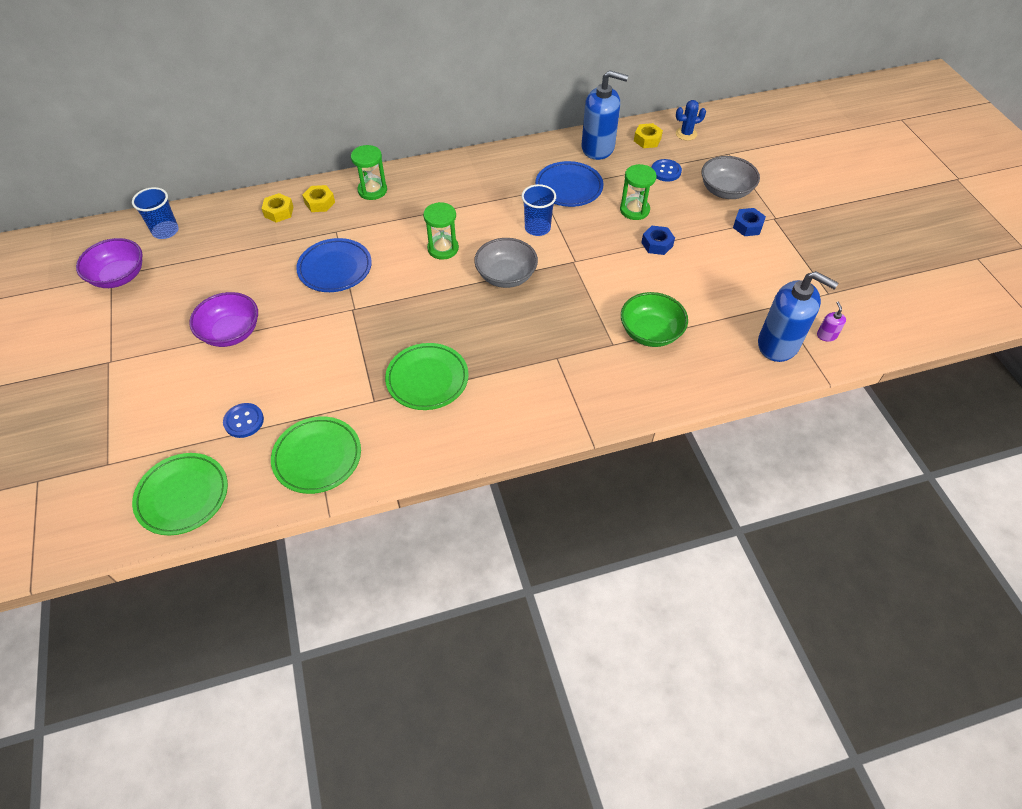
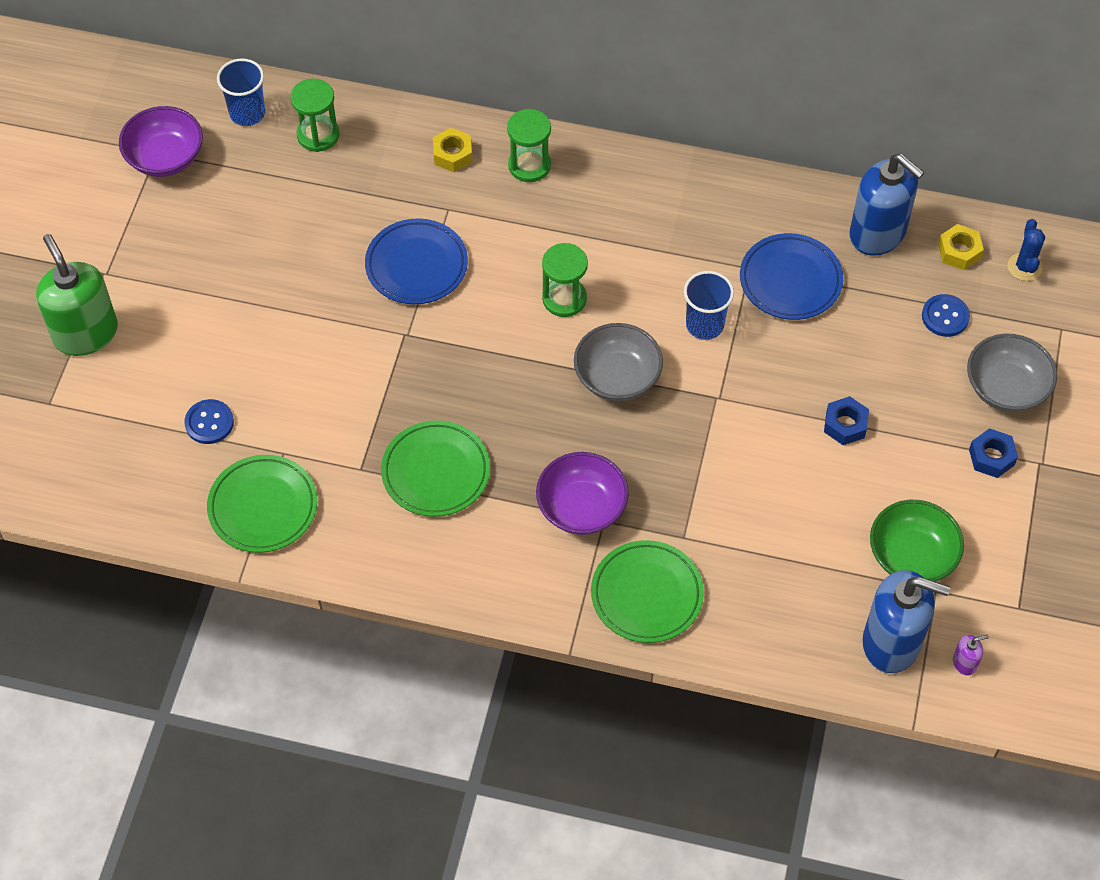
camera: 30 degrees right, 5 degrees up
(113, 405) = (85, 333): none -> green soap dispenser
(183, 496) = (106, 480): green plate -> green plate (646, 594)
(231, 332) = (252, 299): purple bowl -> purple bowl (581, 507)
(279, 212) = (395, 146): yellow nut -> none
(634, 210) = (854, 358): green hourglass -> green hourglass (318, 135)
(650, 332) = (741, 545): green bowl -> green bowl (911, 556)
(686, 134) = (1024, 267): blue cactus -> blue cactus turned 75 degrees clockwise
(778, 344) = (891, 642): blue soap dispenser -> blue soap dispenser turned 45 degrees counterclockwise
(826, 335) = (964, 663): purple soap dispenser -> purple soap dispenser turned 45 degrees clockwise

